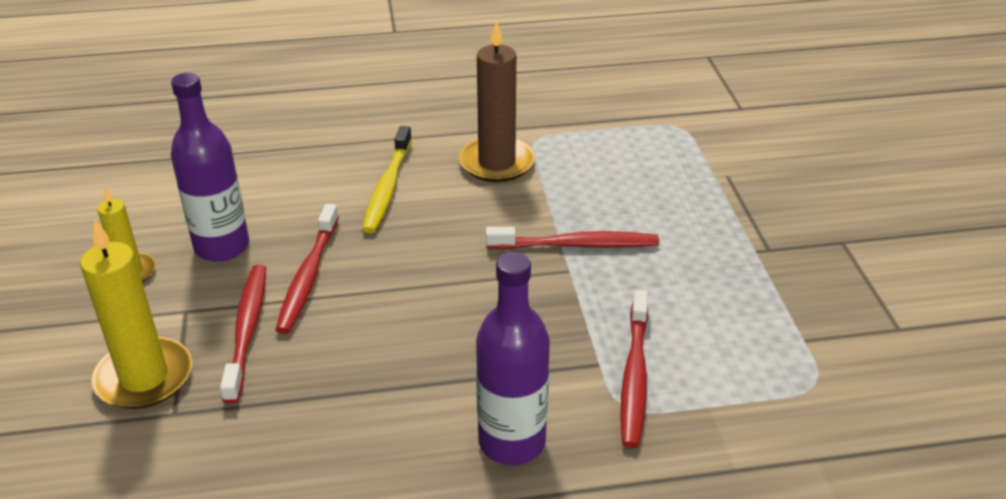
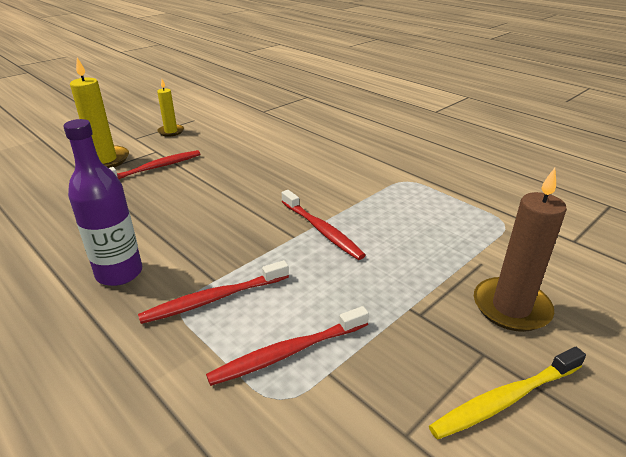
camera: 55 degrees right, 5 degrees down
(222, 247) = (208, 141): purple bottle -> none
(308, 276) = (207, 166): red toothbrush -> red toothbrush (288, 352)
(387, 187) = (301, 158): yellow toothbrush -> yellow toothbrush (505, 399)
(497, 163) = (365, 178): brown candle -> brown candle (511, 307)

